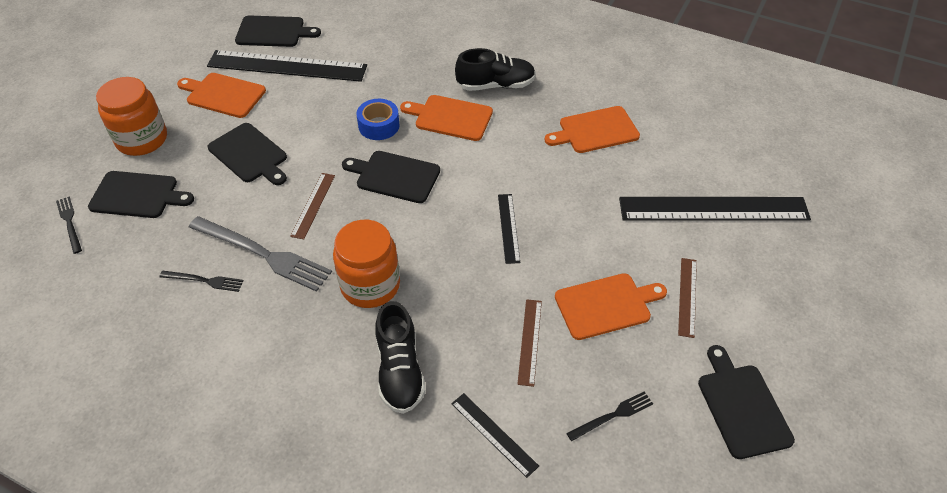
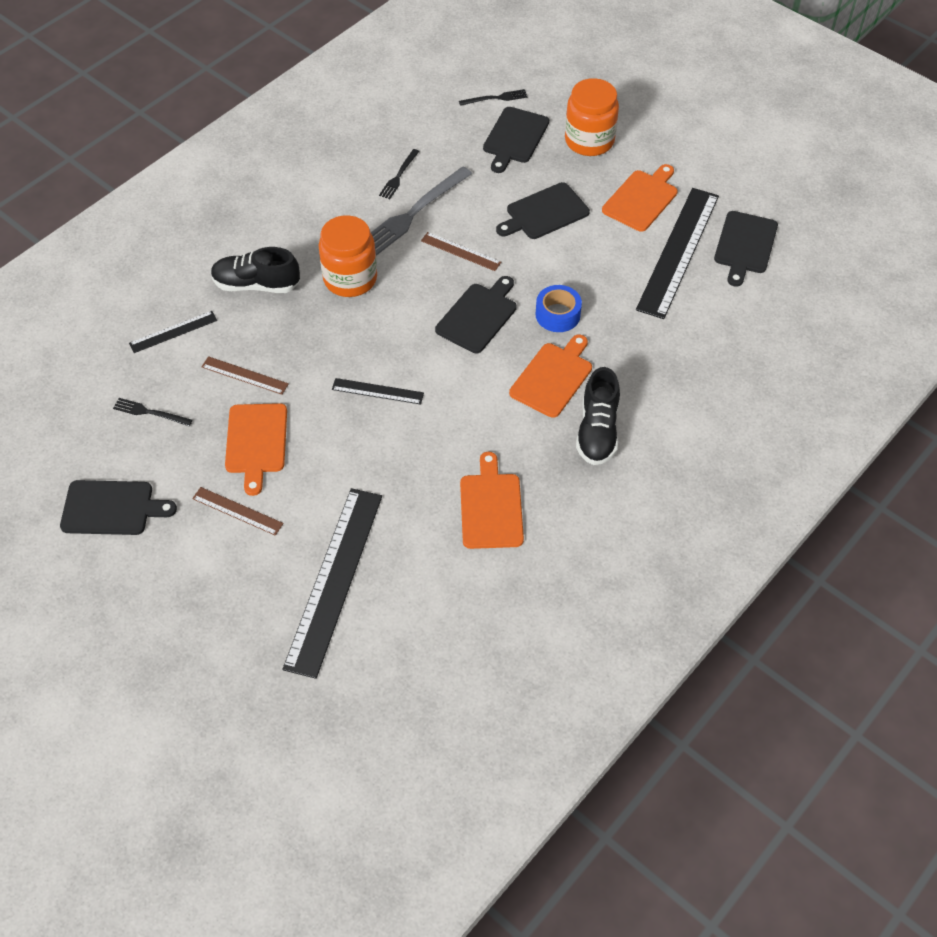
camera: 105 degrees right, 5 degrees up
(612, 415) = (150, 412): black fork -> black fork turned 120 degrees clockwise

